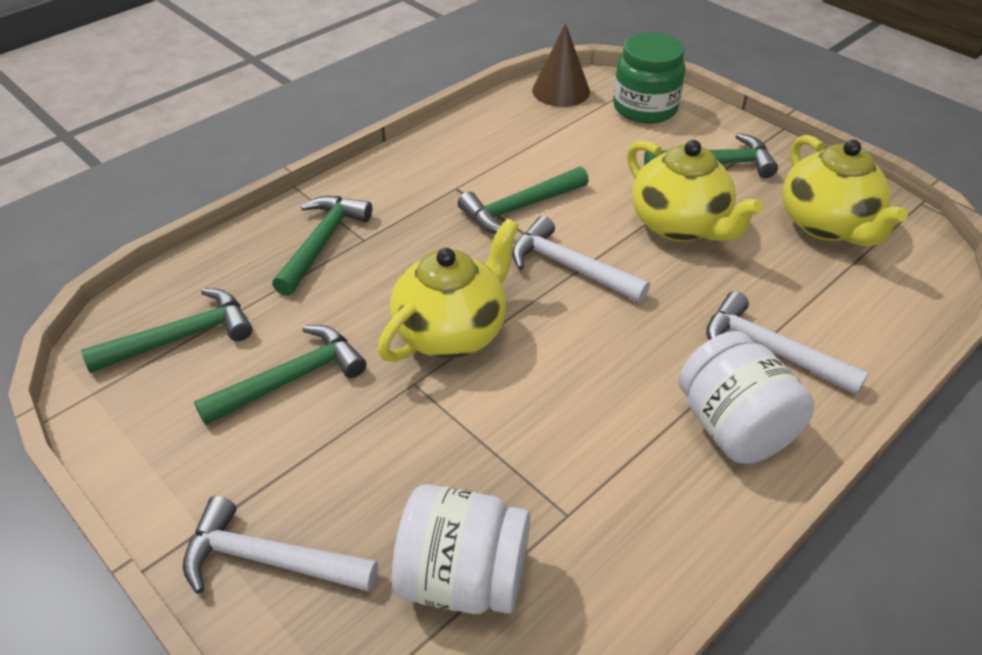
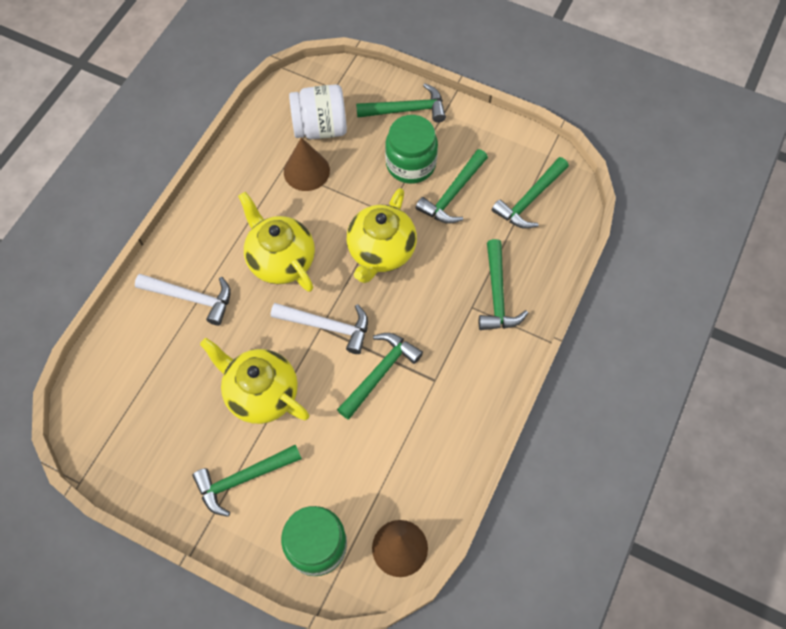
camera: 160 degrees right, 20 degrees up
(269, 559) = (406, 110): white hammer -> green hammer
(328, 448) = (411, 164): none -> green jar
(524, 494) = (306, 171): none -> brown cone
(733, 427) = (208, 239): white jar -> none
(827, 225) = (154, 430): yellow teapot -> yellow teapot (281, 260)

